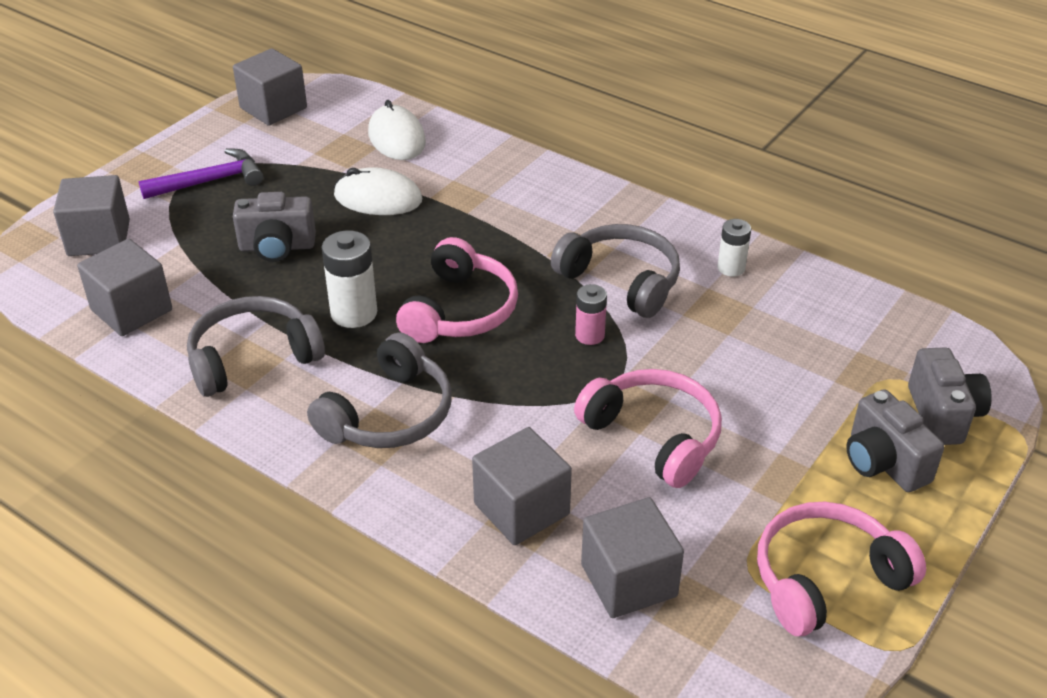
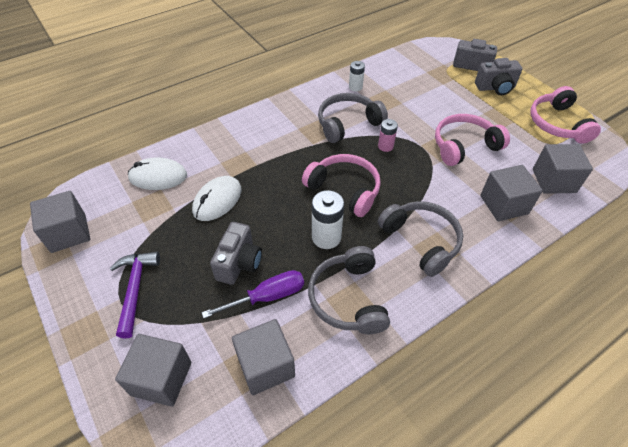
camera: 70 degrees left, 10 degrees up
(231, 285) = (267, 297): none -> purple screwdriver

